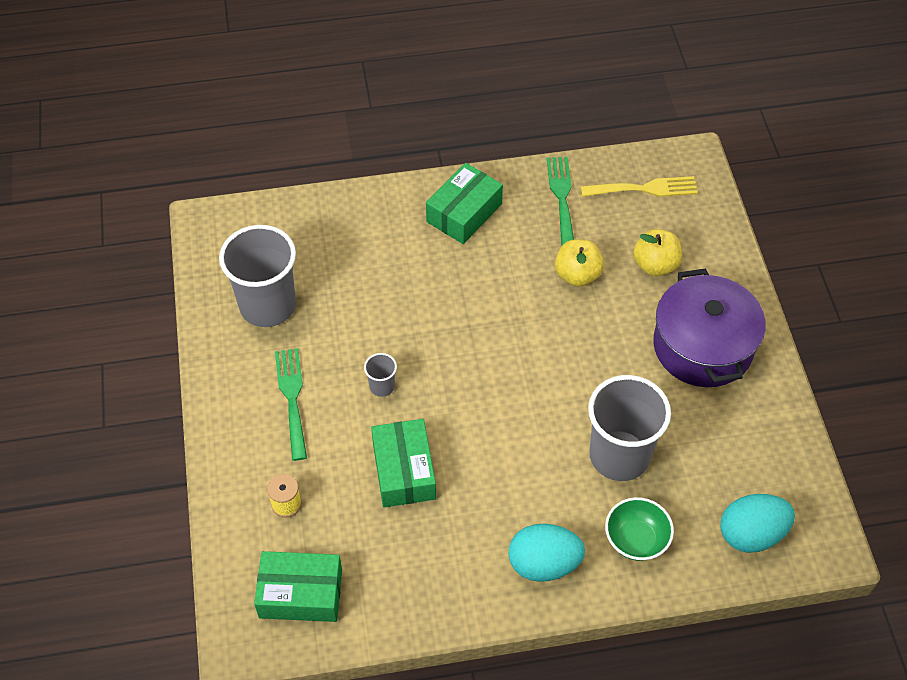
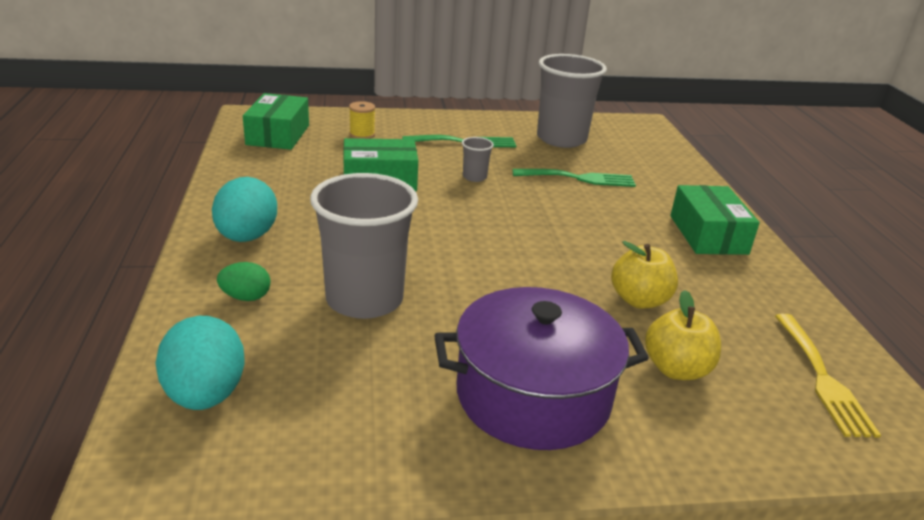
camera: 90 degrees right, 25 degrees down
(464, 213) = (708, 234): green box -> green box turned 45 degrees clockwise
(561, 197) = (765, 302): green fork -> green fork (579, 178)
(636, 539) = (246, 297): green bowl -> green egg

